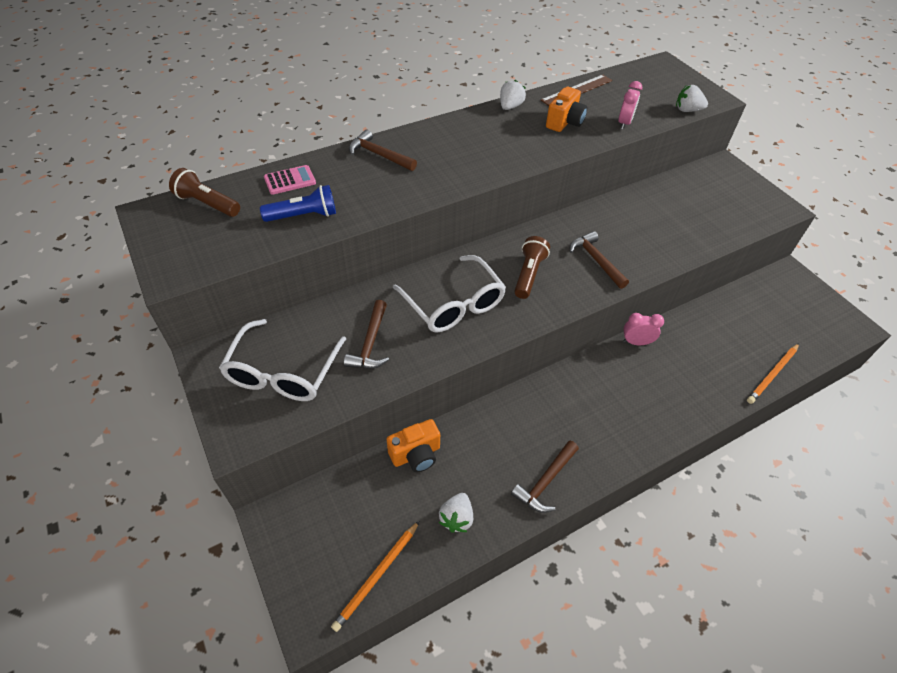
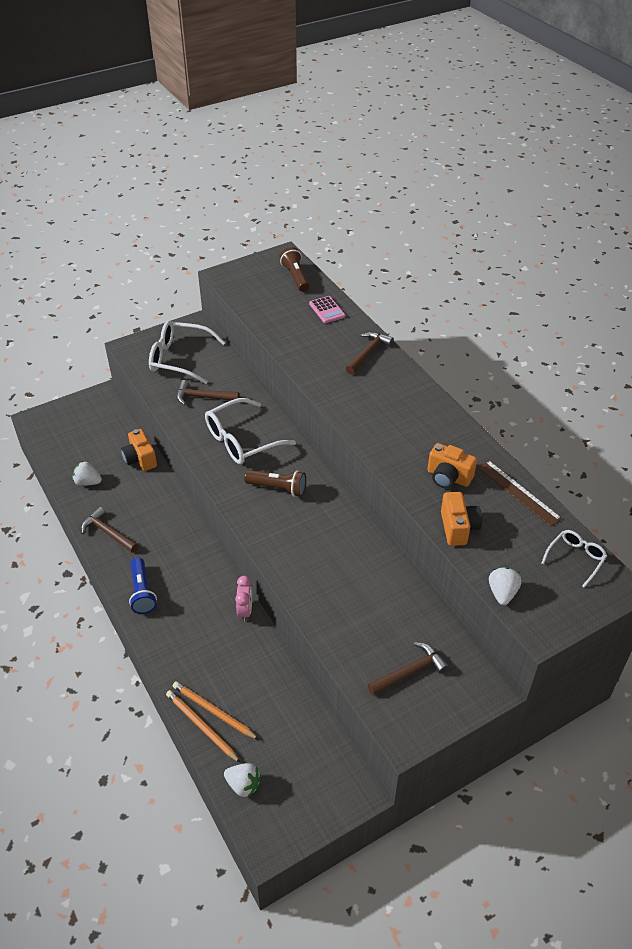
camera: 90 degrees right, 5 degrees down
(207, 204) = (295, 277): brown flashlight -> brown flashlight turned 45 degrees counterclockwise
(304, 216) = (285, 321): blue flashlight -> blue flashlight (142, 592)
(377, 576) = (56, 445): orange pencil -> orange pencil (213, 711)
(510, 107) = (468, 436): white strawberry -> white strawberry (243, 785)
(596, 260) = (299, 538): brown hammer -> brown hammer (410, 671)
(624, 123) = (458, 528): pink clock -> orange camera
(642, 75) = (575, 558): none -> white glasses

